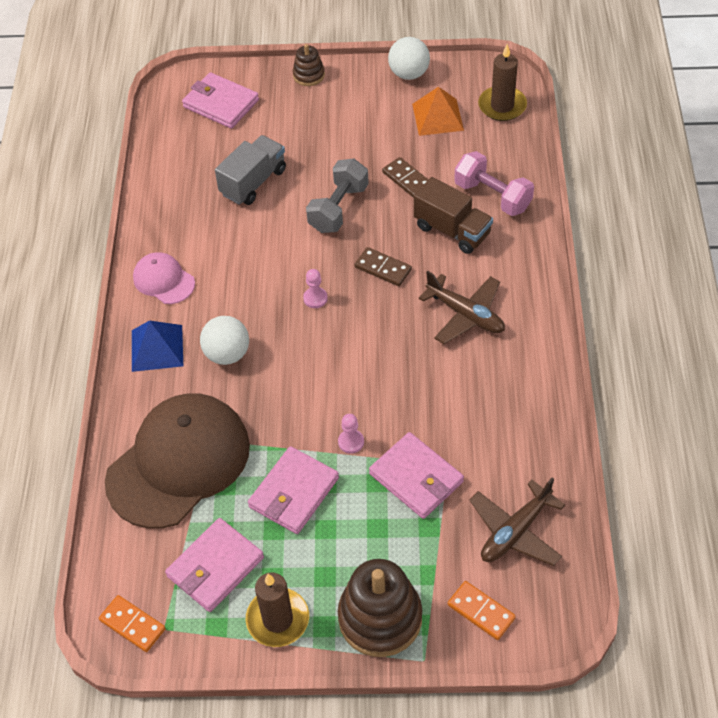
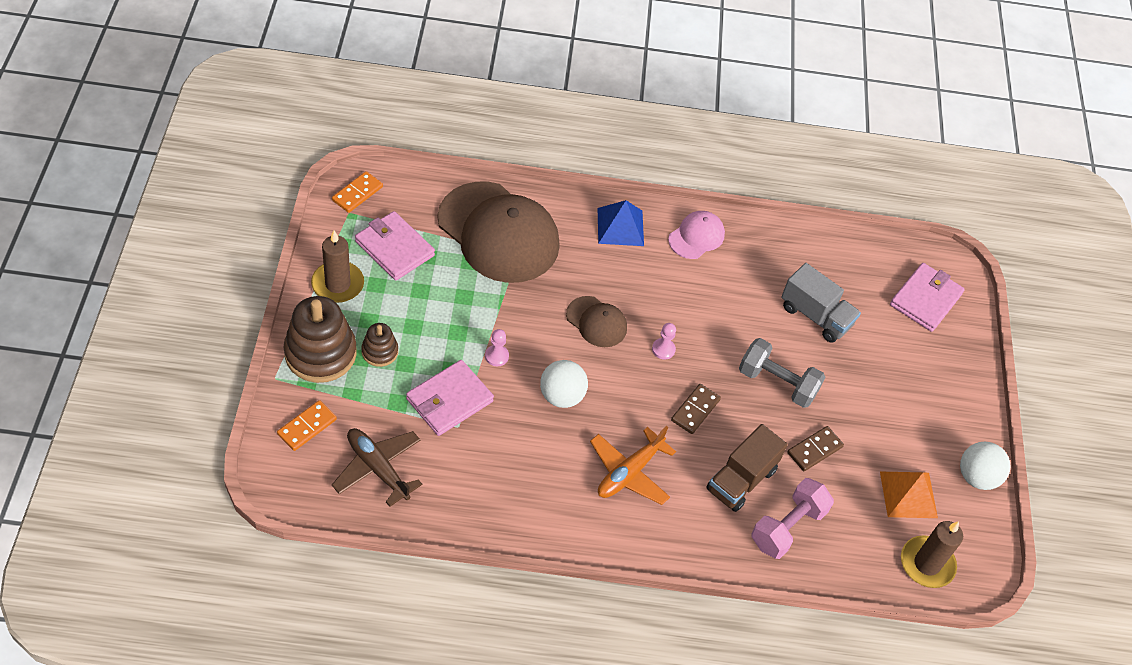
camera: 85 degrees right, 0 degrees up
(227, 354) = (607, 276): white ball -> white ball (561, 396)
(290, 357) = (596, 322): none -> brown cap
(294, 492) = (453, 308): pink wallet -> none
(309, 75) = (970, 381): brown stacking toy -> brown stacking toy (380, 351)
(465, 315) = (629, 472): brown plane -> orange plane

